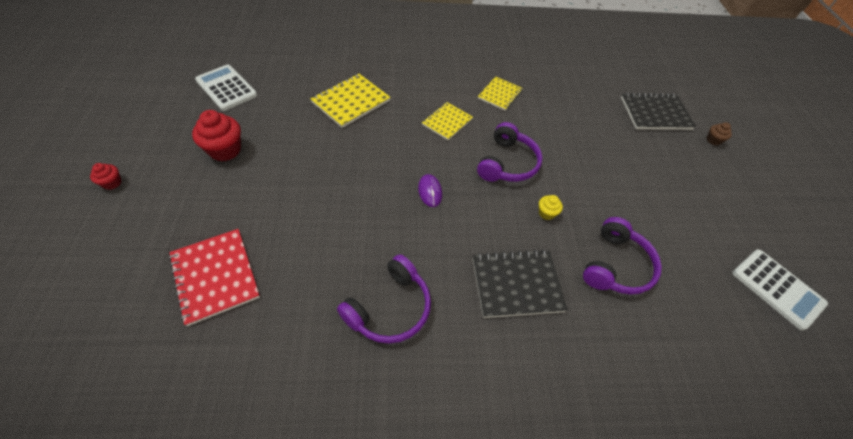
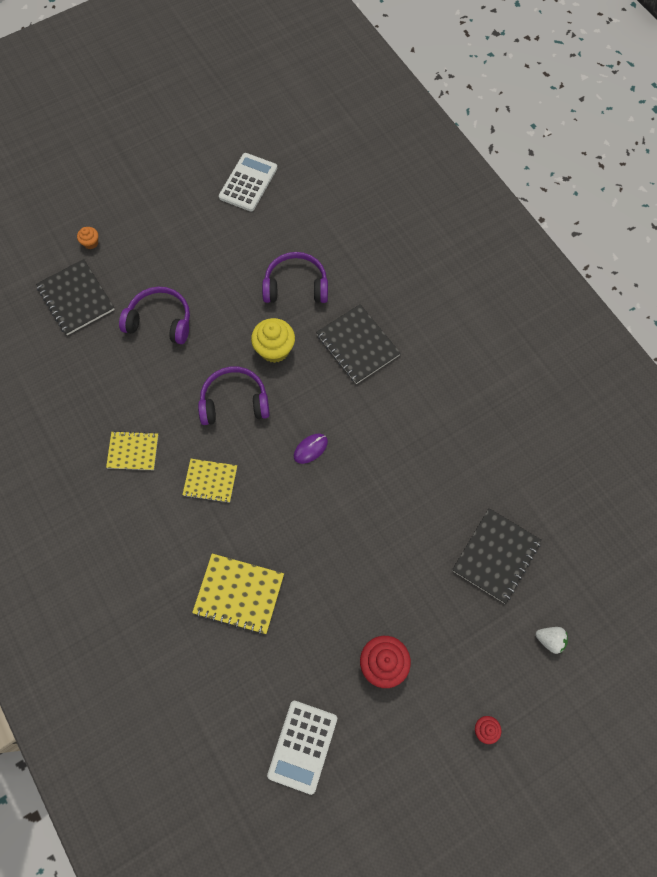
camera: 115 degrees left, 15 degrees up
(106, 272) = (550, 640): none -> white strawberry
(215, 276) = (496, 556): red notebook -> black notebook
(390, 308) = (434, 418): purple headphones -> purple headphones (160, 321)
(546, 213) = (274, 349): yellow cupcake -> yellow cupcake, size x1.93
(713, 140) = (91, 243): brown cupcake -> orange cupcake

